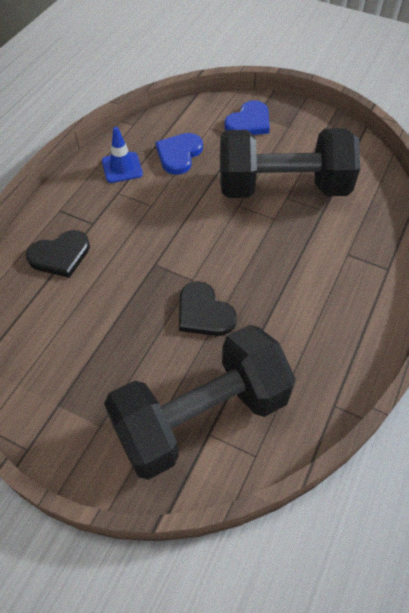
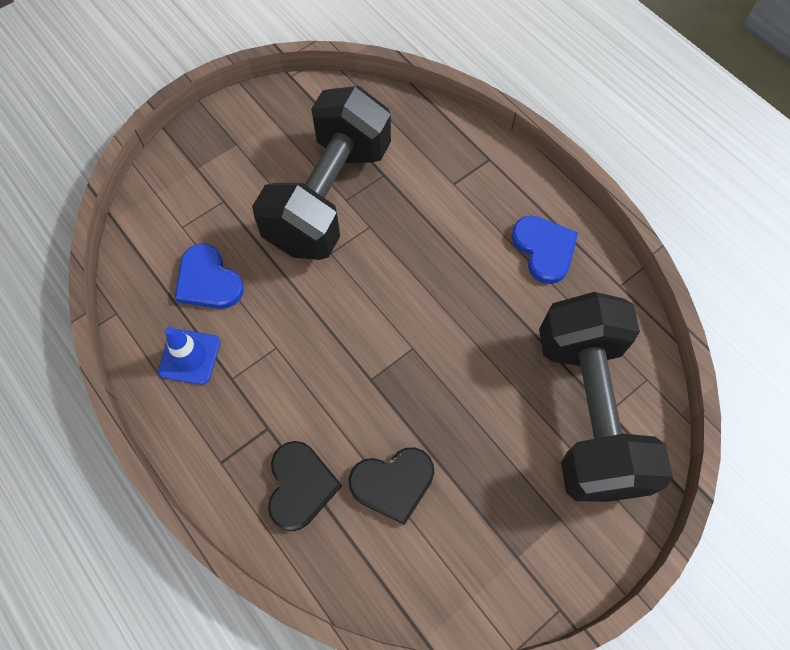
camera: 65 degrees left, 10 degrees up
(204, 313) = (463, 355): black heart -> black heart (393, 483)
(249, 122) = (201, 180): blue heart -> blue heart (544, 249)

